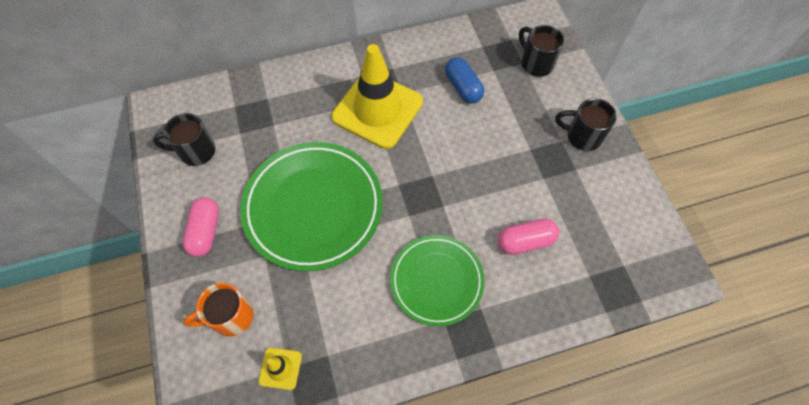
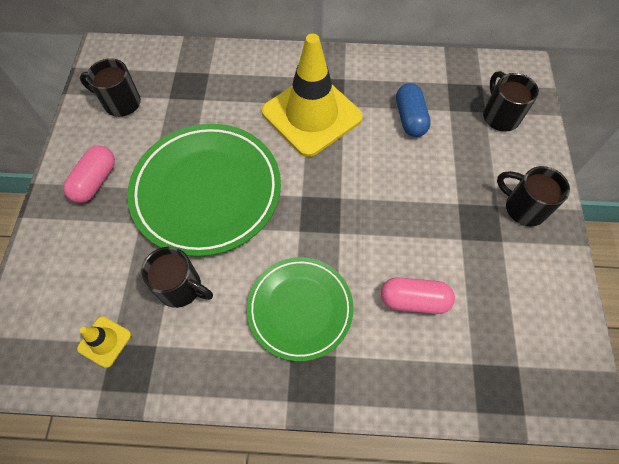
camera: 20 degrees right, 0 degrees up
(231, 317) = (81, 272): orange mug -> none
(328, 299) = (181, 288): none -> black mug

